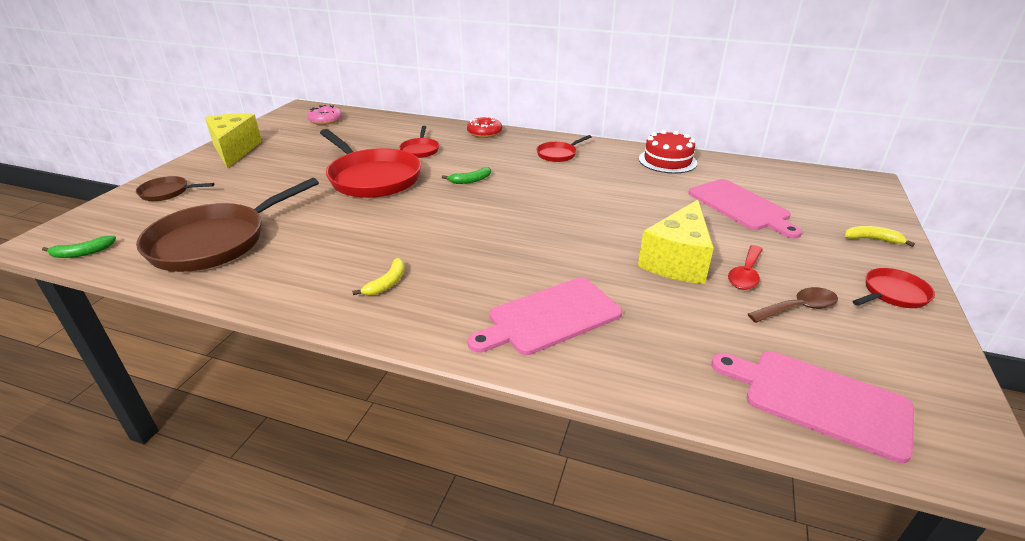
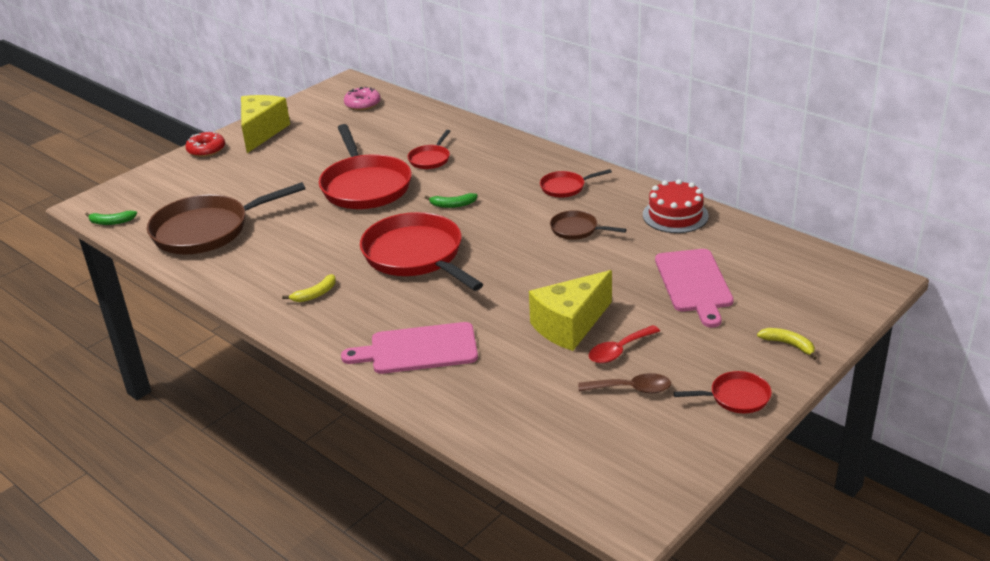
camera: 25 degrees right, 0 degrees up
(167, 192) = (189, 173): brown pan -> brown pan (577, 229)
(470, 227) = (416, 256): none -> red pan
(484, 133) = (511, 146): red donut -> red donut (206, 150)
(819, 400) = (564, 456): pink cutting board -> none

